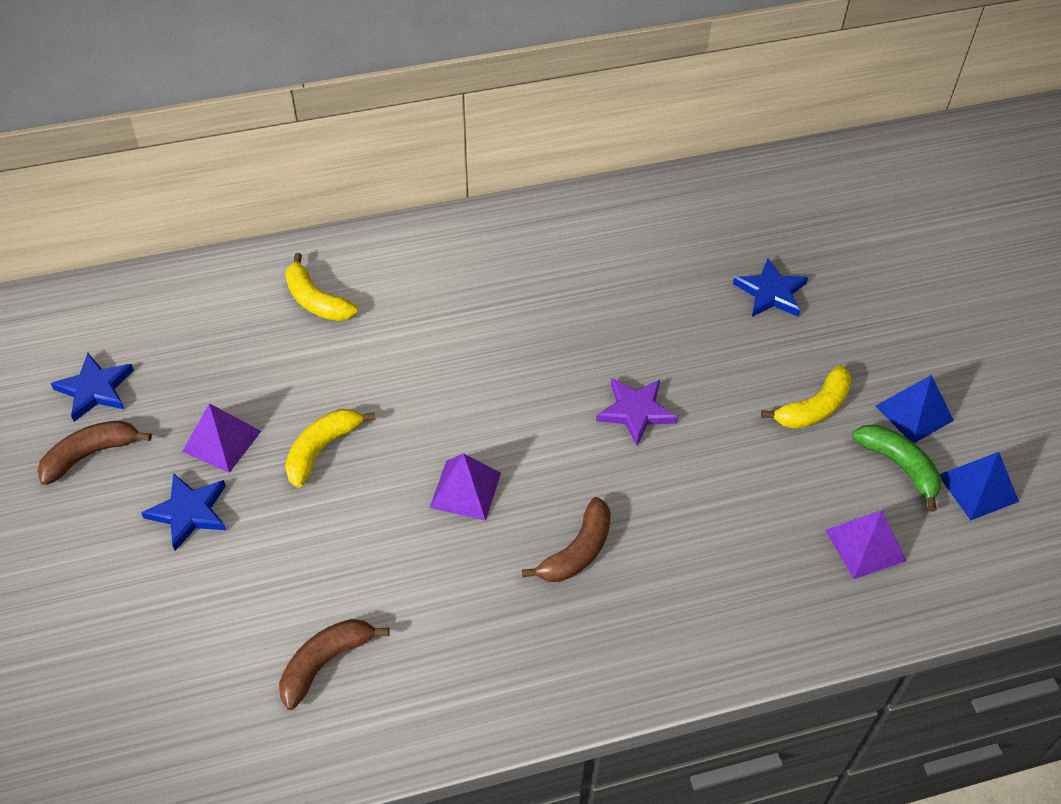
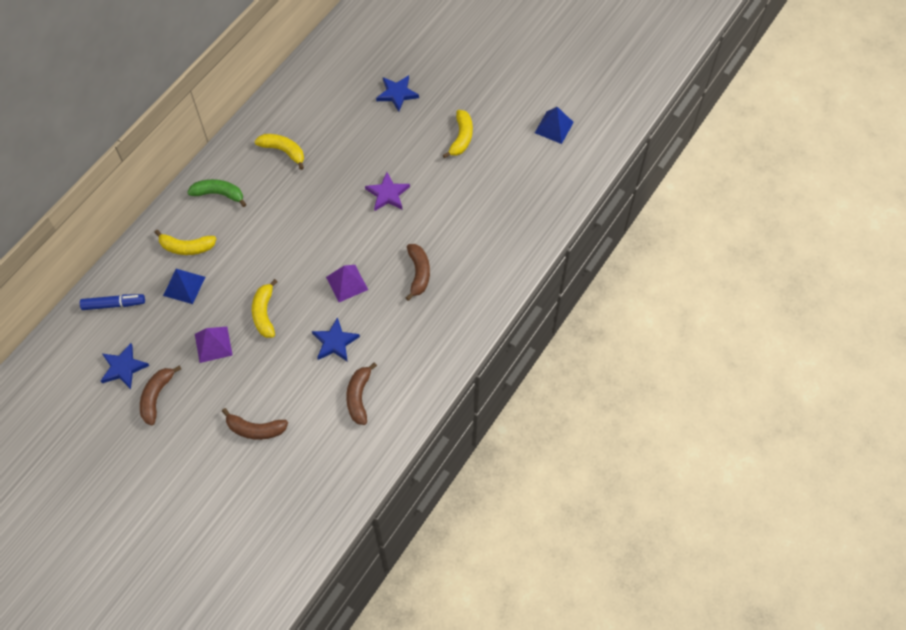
camera: 40 degrees left, 10 degrees up
(153, 595) = (255, 429): none -> brown banana
(166, 308) = (114, 304): none -> blue marker
(189, 512) = (233, 385): blue star -> blue star (335, 342)
(549, 266) = (283, 151): none -> yellow banana
(865, 545) = (530, 184): purple pyramid -> none
(899, 466) = (516, 140): green banana -> green banana (219, 194)
(914, 413) = (503, 110): blue pyramid -> blue pyramid (184, 286)

